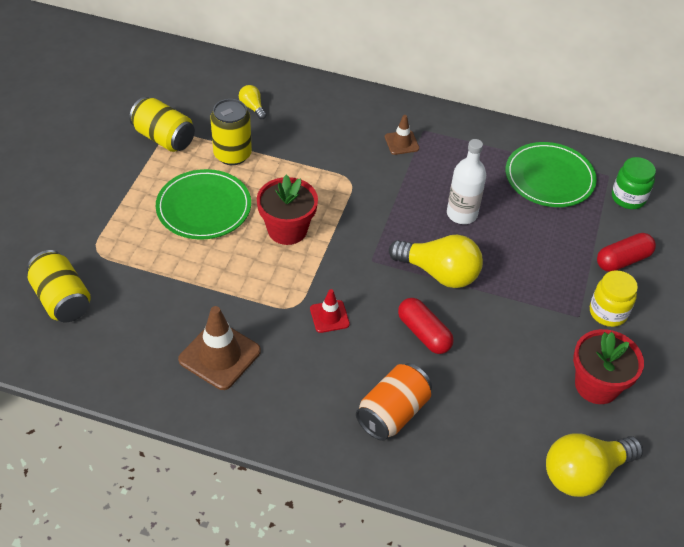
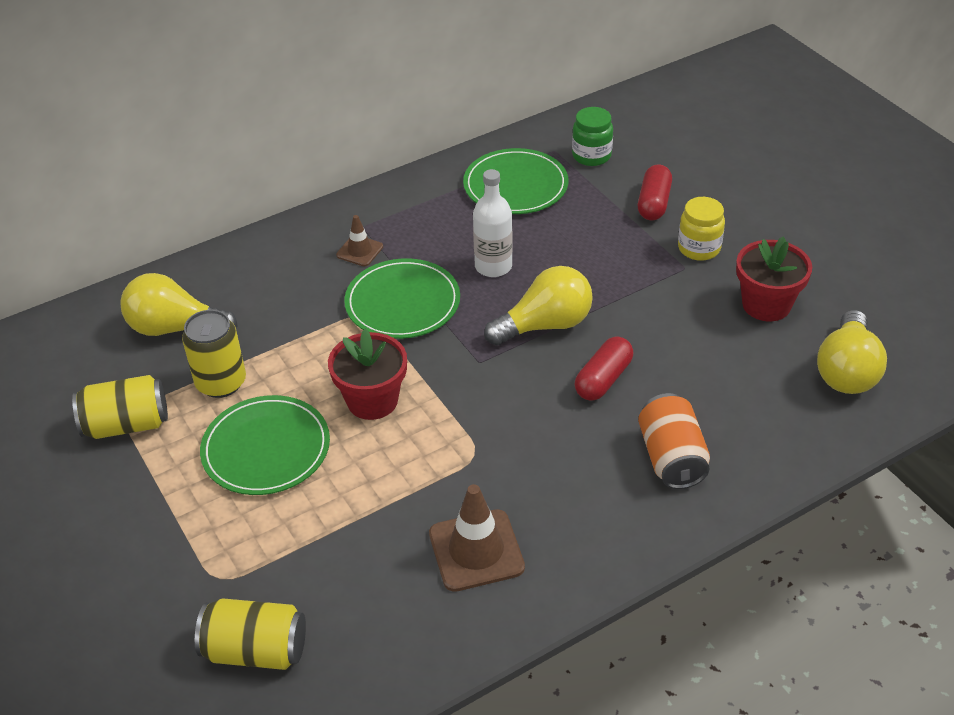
camera: 45 degrees left, 5 degrees down
(252, 107) = (175, 328): yellow light bulb -> yellow light bulb, size x2.10
(329, 316) = (515, 434): red traffic cone -> none
(381, 191) = (402, 302): none -> green plate
(424, 333) = (603, 379): red capsule -> red capsule turned 60 degrees counterclockwise

